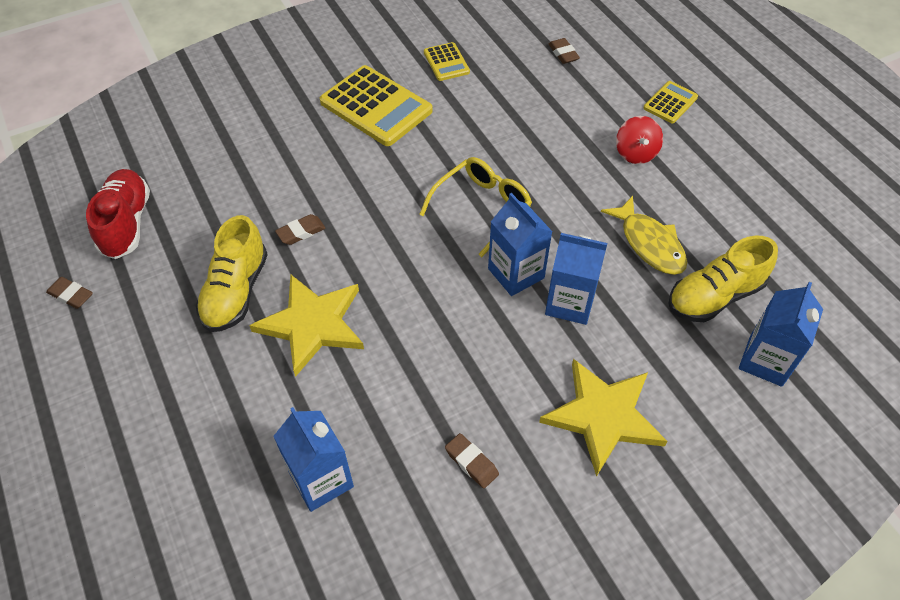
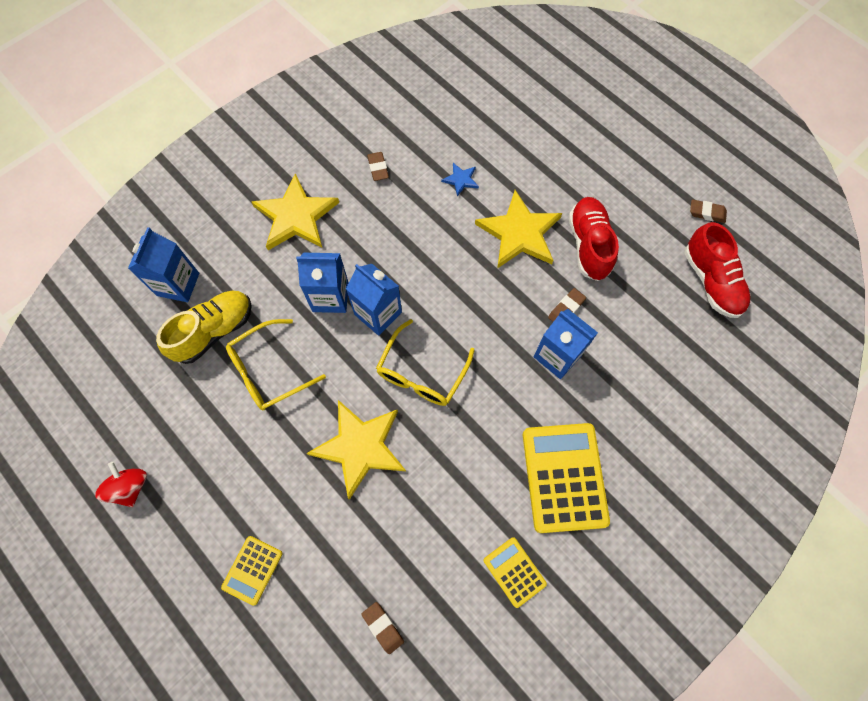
camera: 165 degrees right, 15 degrees up
(236, 291) = (588, 245): yellow shoe -> red shoe
(321, 480) = (468, 138): blue carton -> blue carton (557, 356)
(358, 414) = (461, 180): none -> blue star
(376, 106) = (564, 477): yellow calculator -> yellow calculator turned 60 degrees clockwise
(471, 462) = (378, 168): brown eraser -> brown eraser turned 45 degrees clockwise
(560, 163) = (360, 447): none -> yellow star
(635, 153) = (287, 480): red spinning top -> red spinning top (130, 487)
(649, 244) = (269, 371): yellow fish -> yellow glasses

